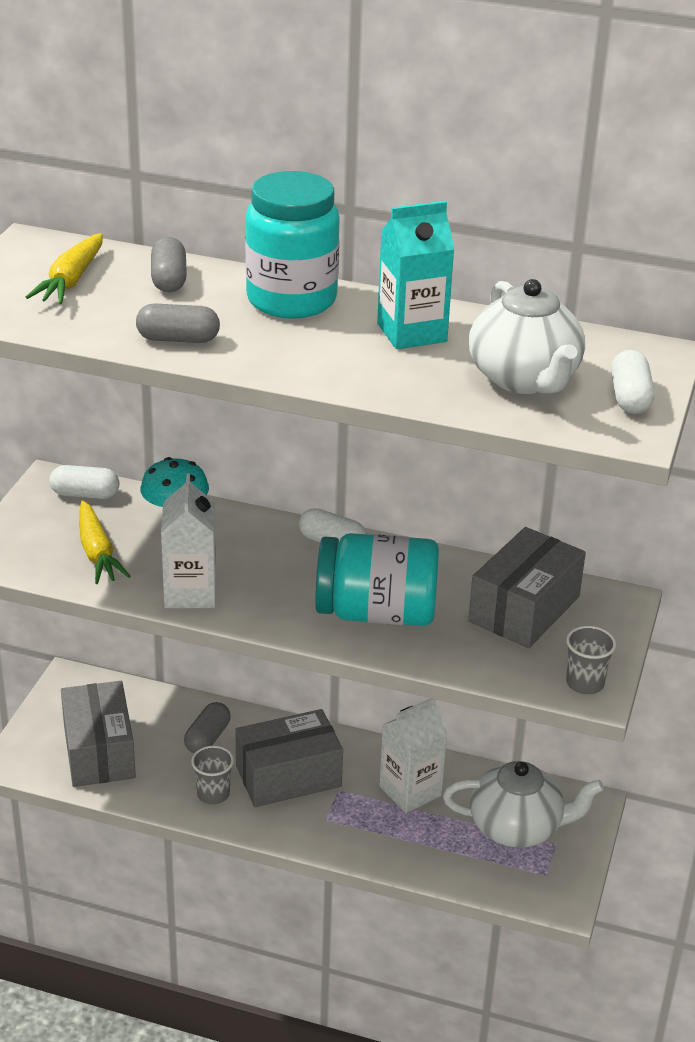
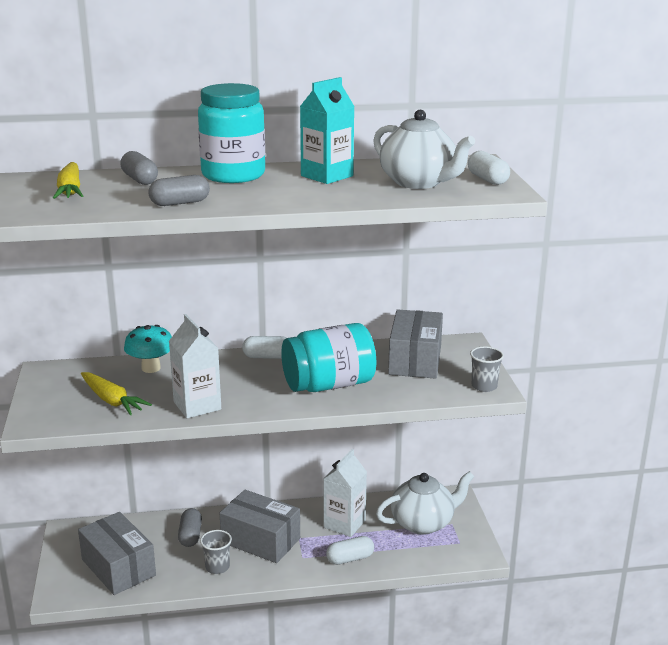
camera: 25 degrees left, 10 degrees down
(85, 494) = (76, 372): white capsule -> white capsule (350, 558)
(288, 776) = (260, 540): grey box -> grey box turned 75 degrees clockwise

